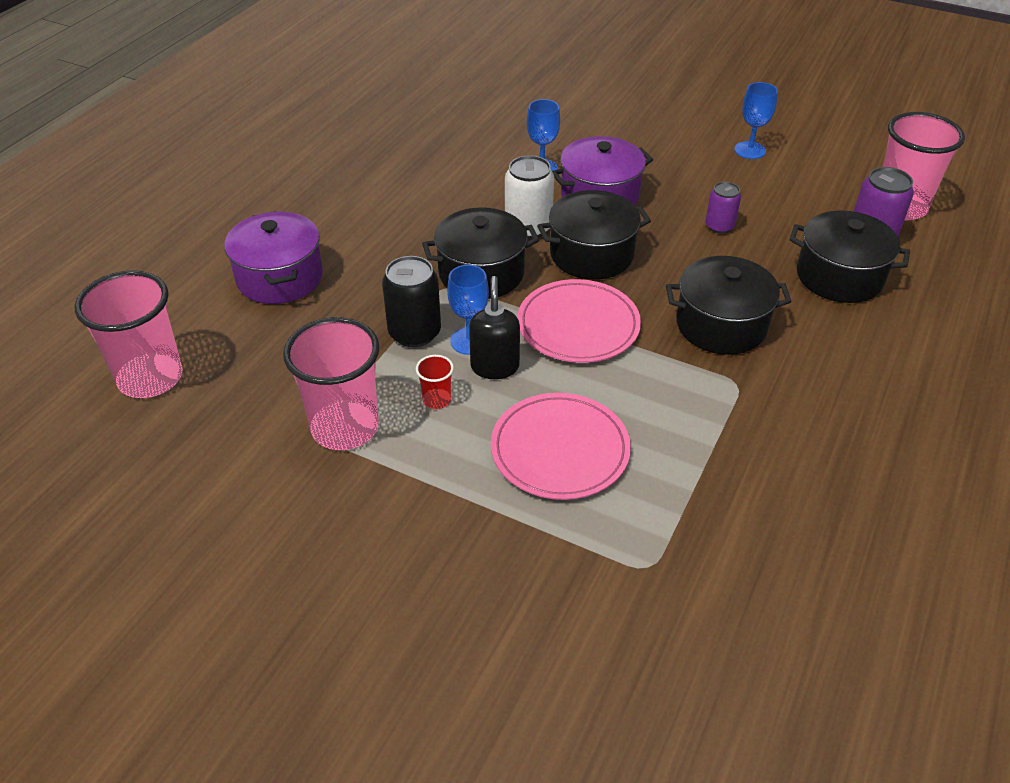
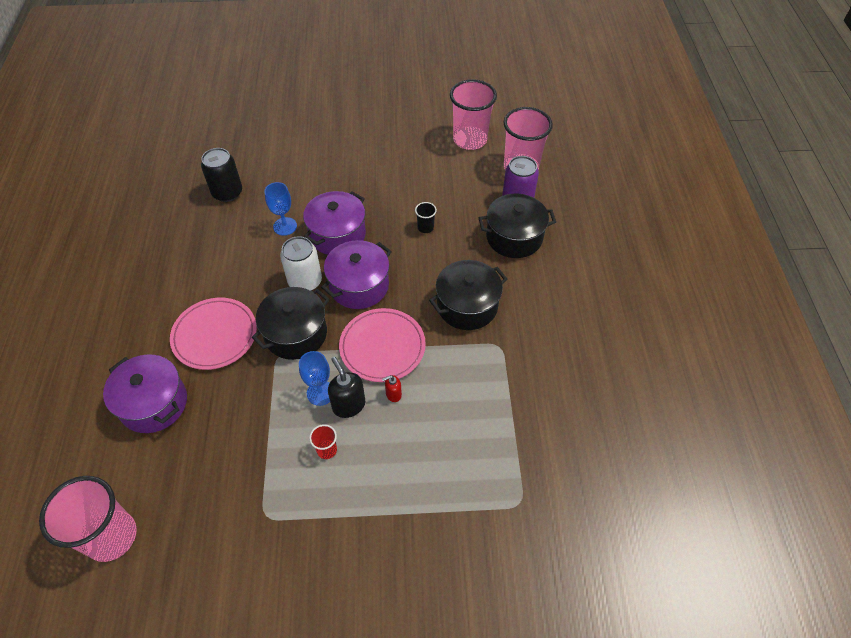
camera: 30 degrees left, 10 degrees up
(345, 428) = (279, 503): pink cup -> pink cup (470, 140)
(414, 333) = (280, 404): black can -> black can (227, 193)
(558, 378) = (393, 394): none -> red soap dispenser
(560, 450) = (424, 448): pink plate -> pink plate (215, 335)
(591, 254) = (359, 286): black pot -> purple pot
(719, 226) = (425, 228): purple can -> black cup
(750, 150) = (411, 157): blue goblet -> none

